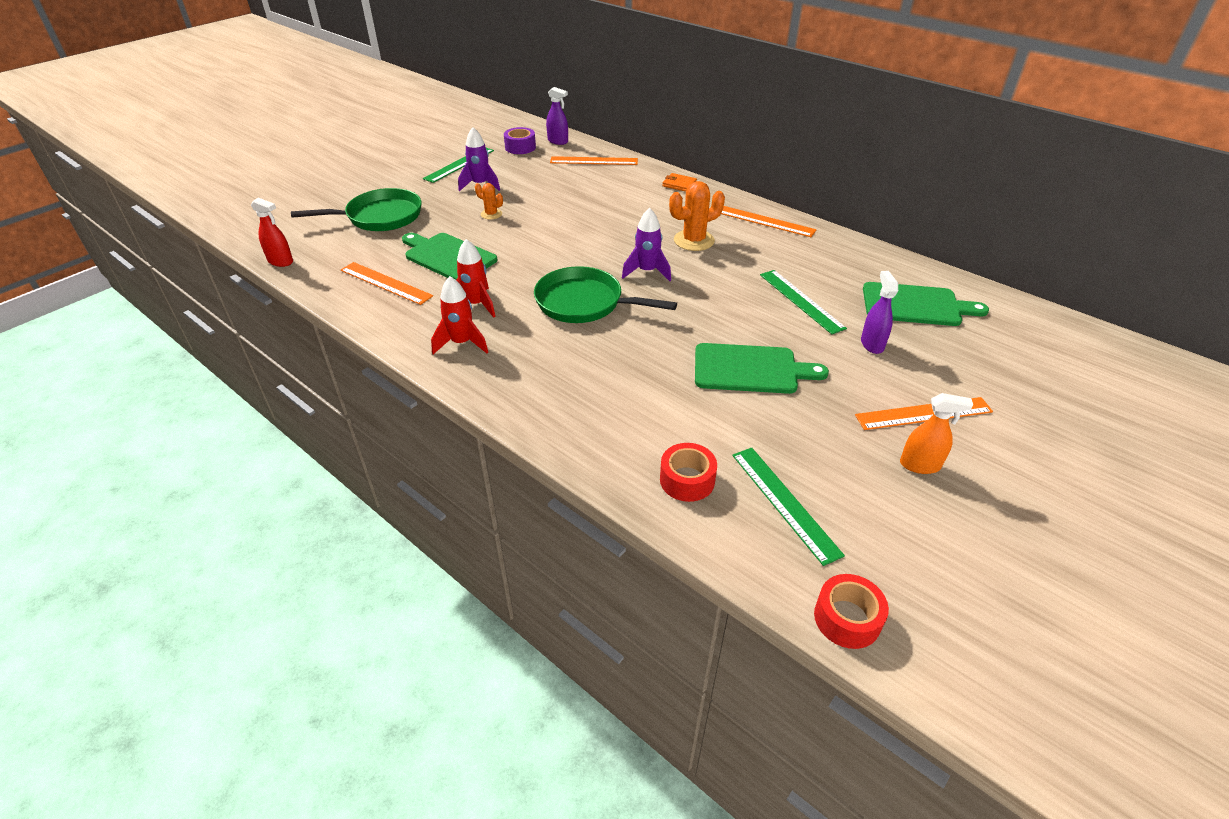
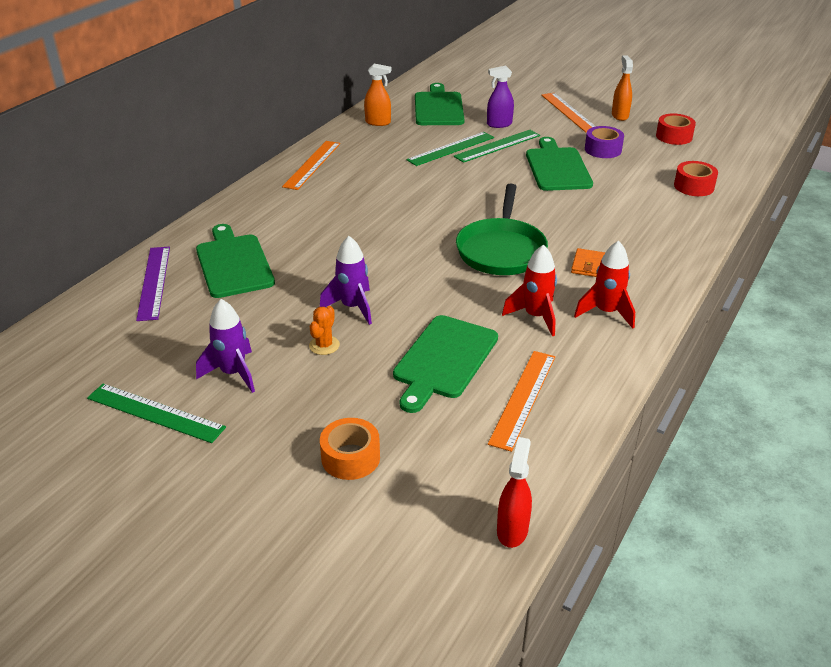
camera: 100 degrees left, 5 degrees down
(379, 217) = (350, 457): green pan -> orange tape
(520, 147) = (94, 358): purple tape -> purple tape (603, 149)
(558, 141) = (76, 323): purple spray bottle -> none
(594, 161) = (154, 282): orange ruler -> purple ruler
(607, 186) = (234, 263): none -> green cutting board
(647, 271) = (430, 221): purple rocket -> purple rocket (352, 307)
(679, 184) = (228, 215): orange wallet -> orange wallet (589, 265)
(694, 240) = (361, 200): orange cactus -> none
(784, 502) = (686, 154): green ruler -> green ruler (497, 146)
(847, 618) = (755, 139): red tape -> red tape (674, 136)
(866, 262) = (378, 122): none -> orange spray bottle

